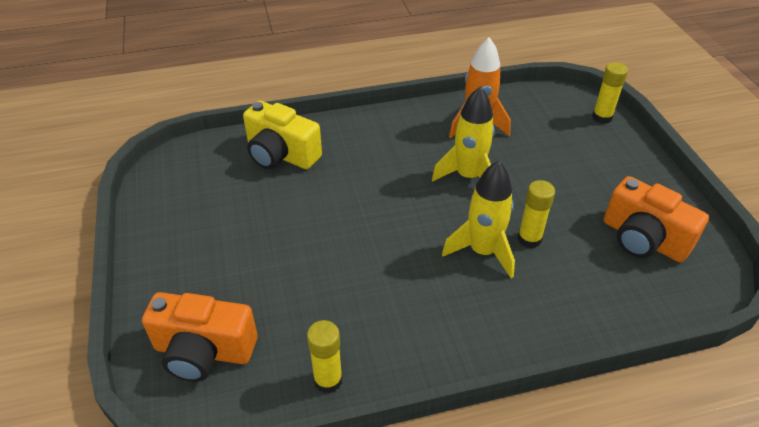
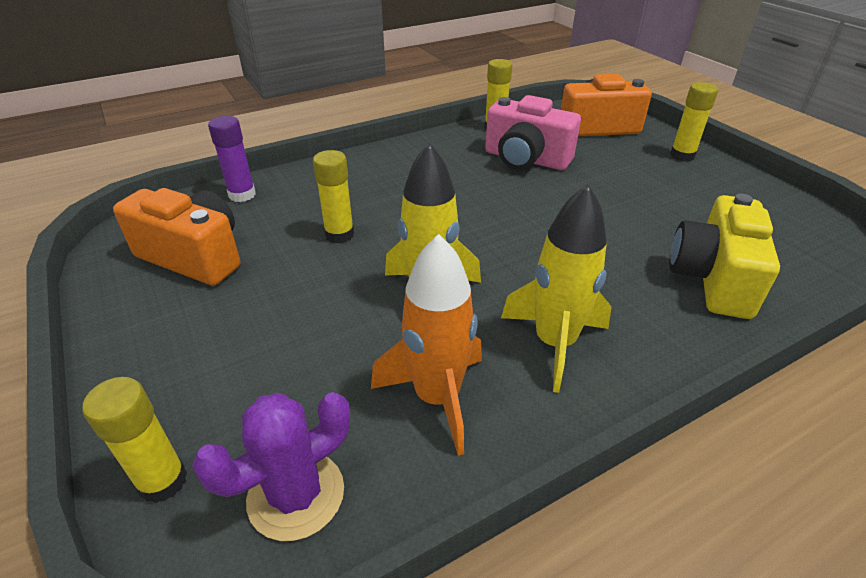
camera: 165 degrees right, 5 degrees down
(165, 276) = (682, 156): none -> yellow glue stick
(281, 155) = (712, 278): yellow camera -> yellow camera turned 90 degrees counterclockwise
(327, 305) = (526, 159): none -> pink camera
(482, 251) = (393, 215): yellow rocket -> yellow rocket (554, 343)
(543, 104) = (296, 495): none -> purple cactus
(629, 309) = (242, 195): none -> purple glue stick

